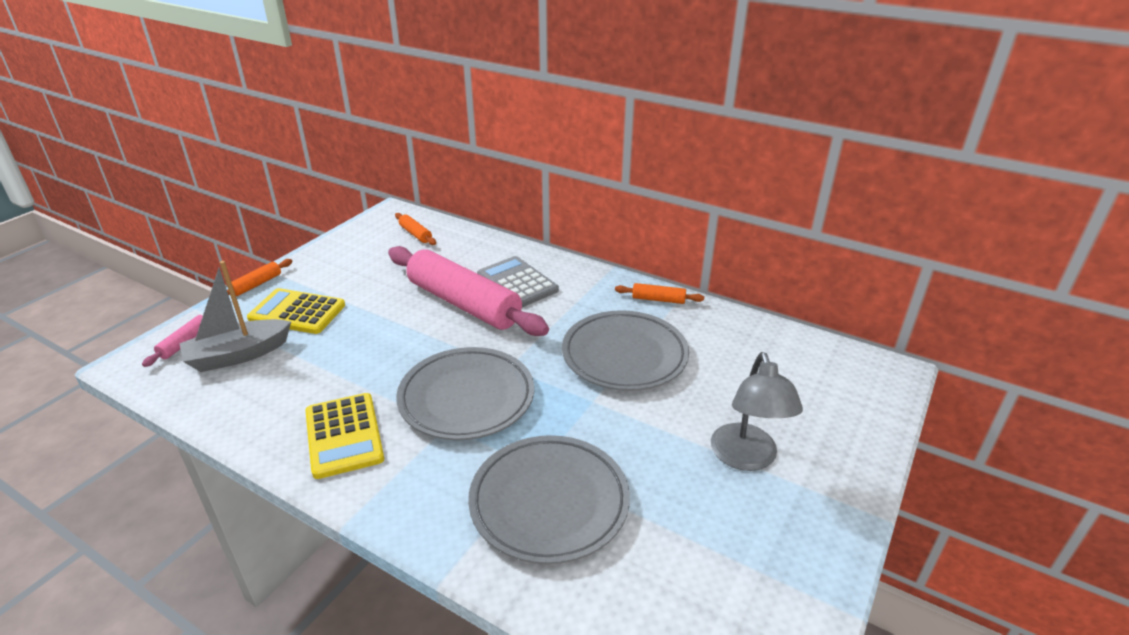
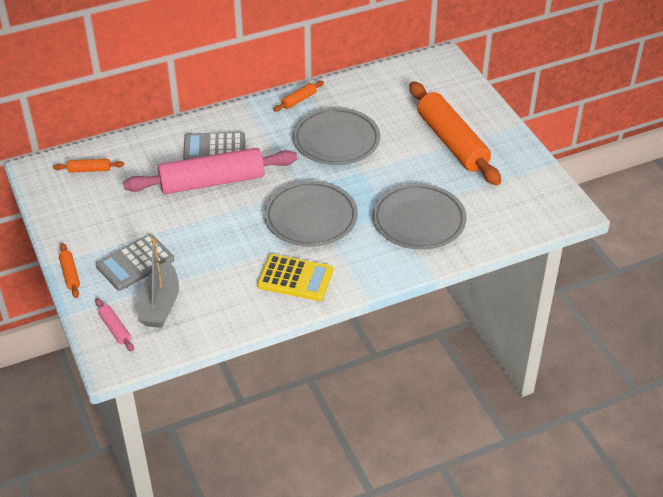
camera: 55 degrees left, 10 degrees up
(297, 312) = (135, 263): yellow calculator -> grey calculator
(746, 458) = (452, 142): grey lamp -> orange rolling pin

